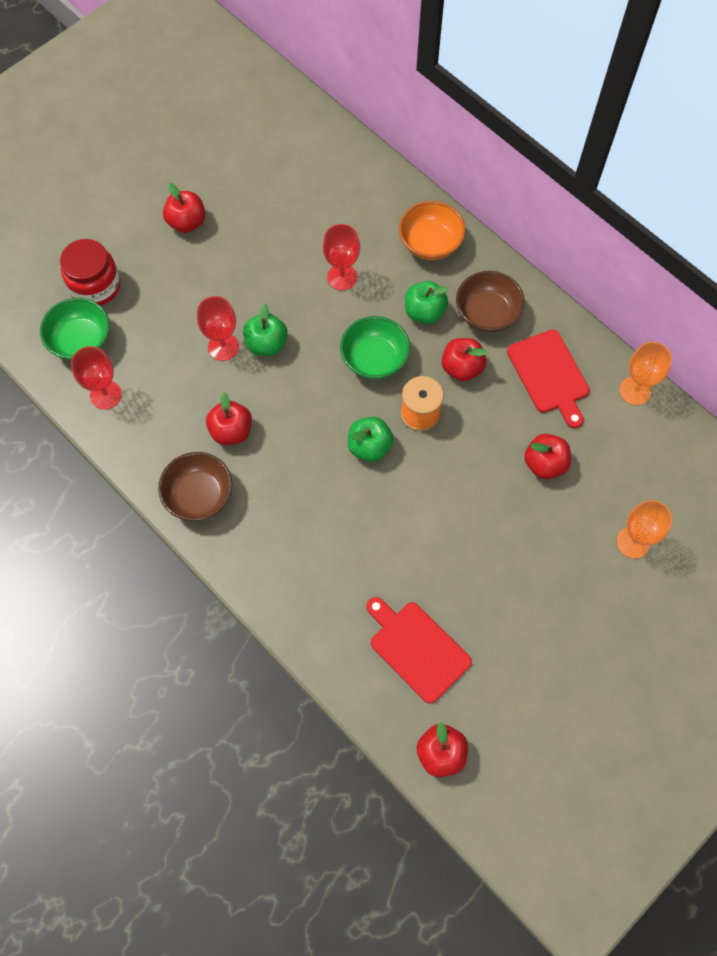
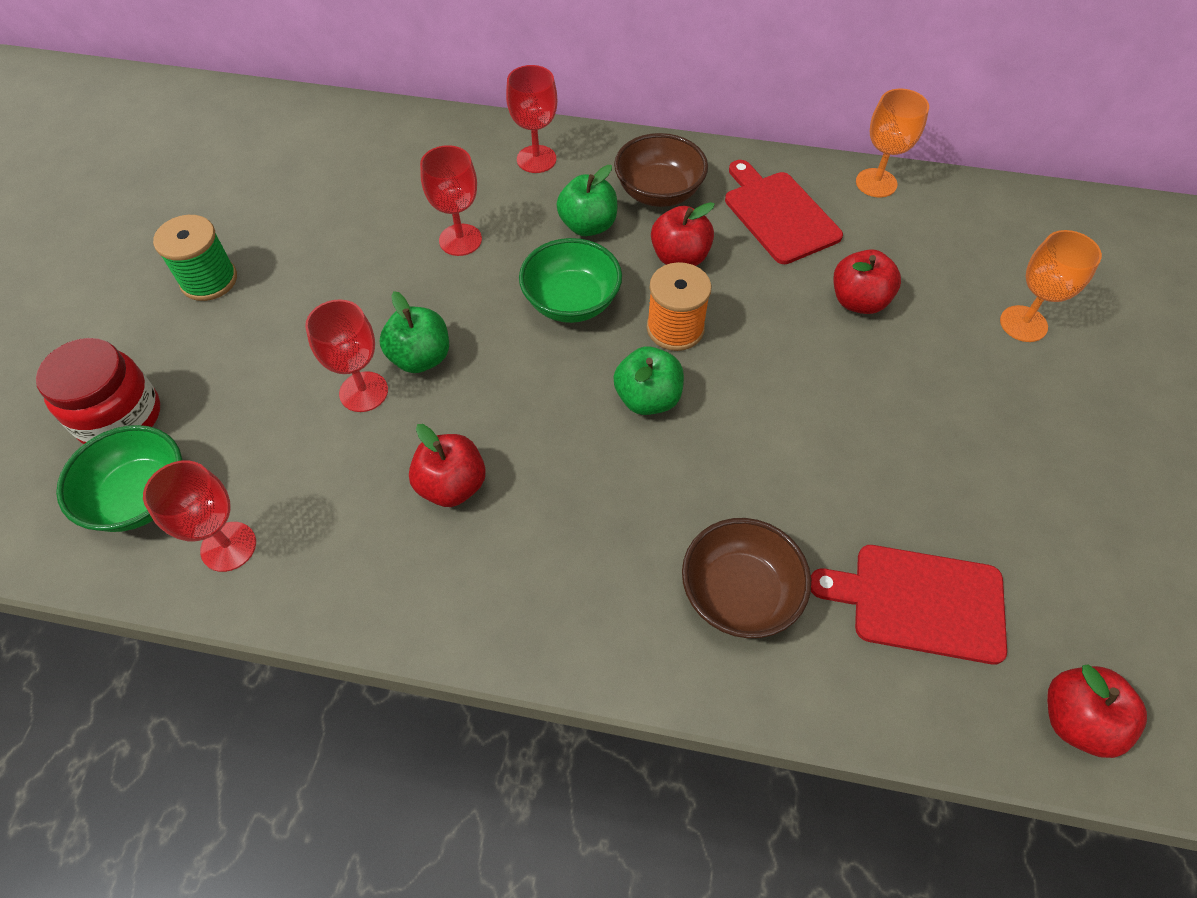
camera: 35 degrees left, 10 degrees down
(187, 222) = (209, 280): red apple -> green spool
(199, 495) = (469, 596): brown bowl -> brown bowl (739, 593)
(430, 243) = (536, 159): orange bowl -> red goblet
(549, 375) = (778, 214): red cutting board -> red cutting board turned 150 degrees counterclockwise

